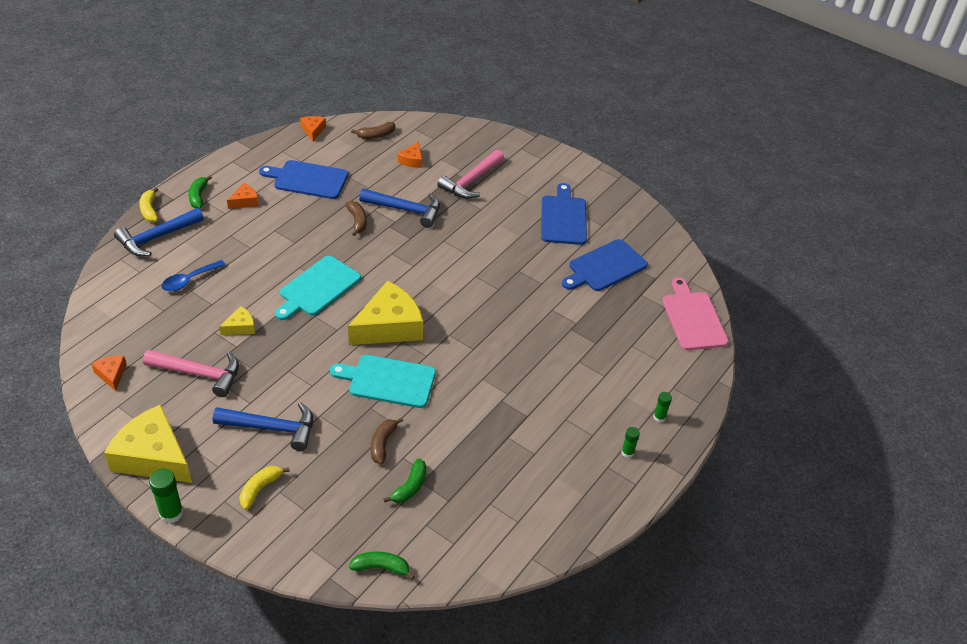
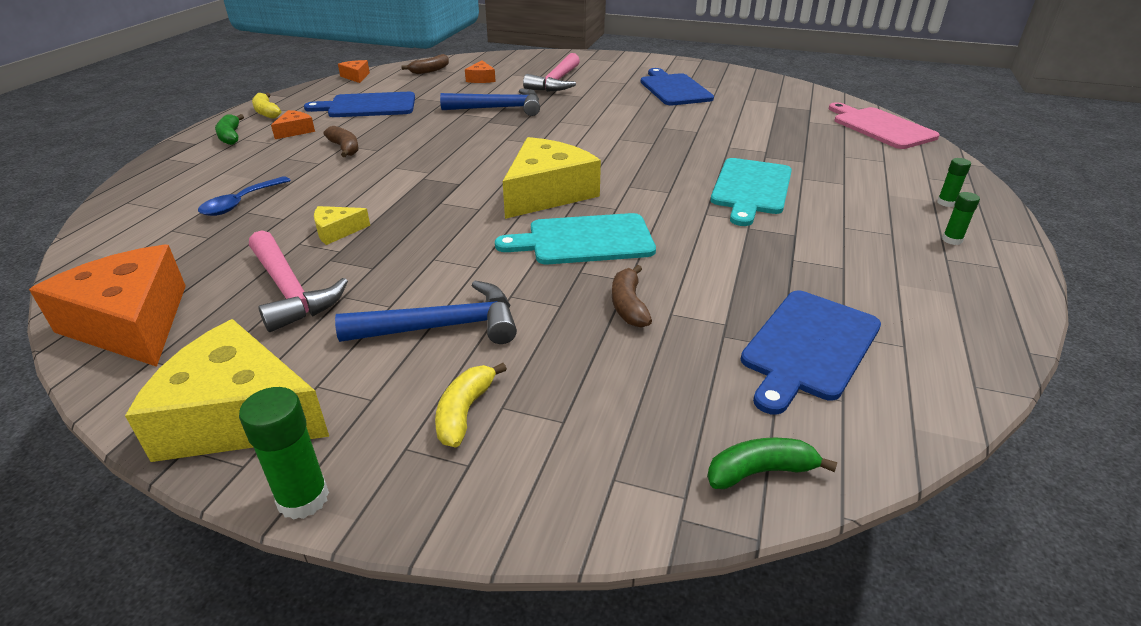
camera: 15 degrees left, 10 degrees down
(112, 374) = (132, 323): orange cheese -> orange cheese, size x2.19
(149, 210) = (163, 156): yellow banana -> yellow banana (266, 112)
(157, 238) = (180, 176): blue hammer -> none
(199, 374) = (290, 291): pink hammer -> pink hammer turned 60 degrees clockwise
(240, 327) = (337, 231): yellow cheese -> yellow cheese turned 150 degrees counterclockwise
(318, 288) = (429, 179): turquoise cutting board -> turquoise cutting board (751, 188)
(357, 221) = (447, 124): brown banana -> brown banana (345, 148)
(410, 487) = (710, 345): green banana -> none
(605, 267) = (751, 110): blue cutting board -> blue cutting board (809, 347)

